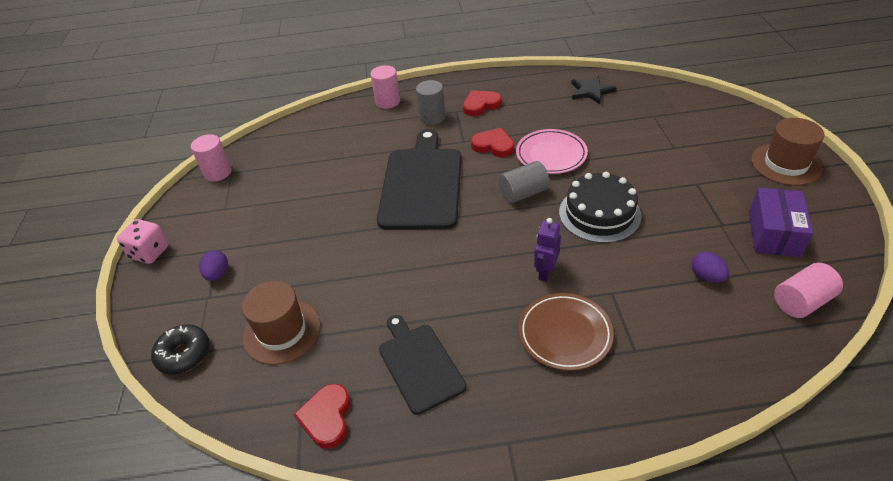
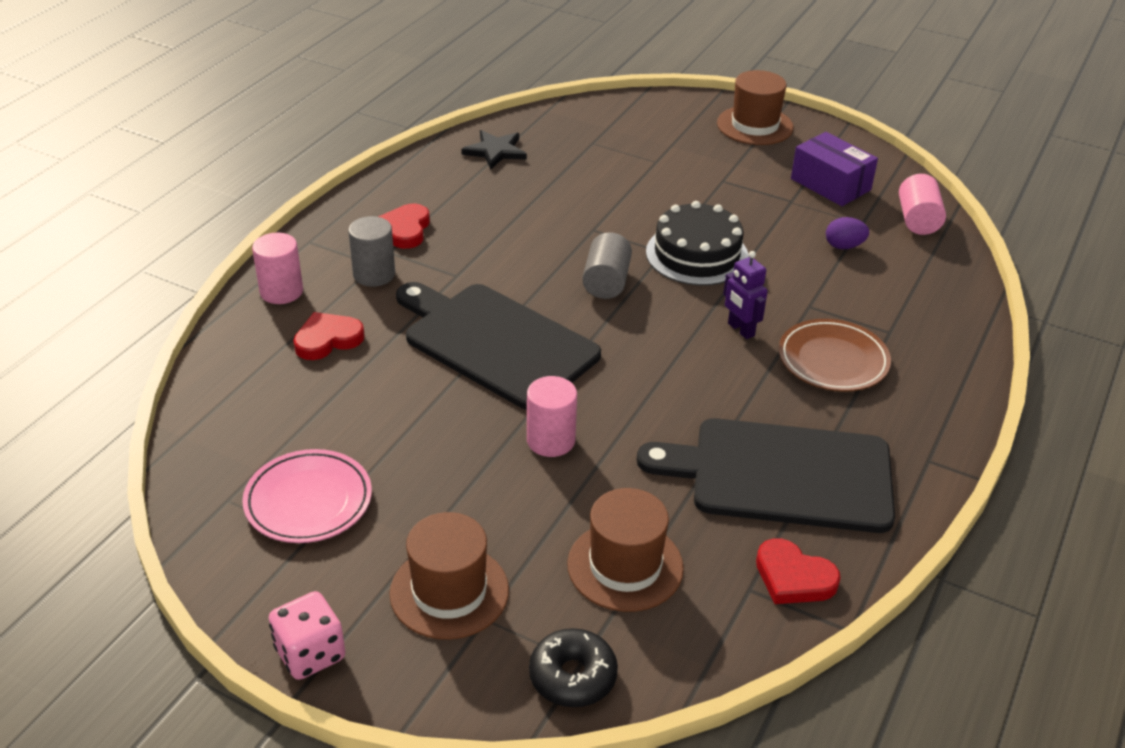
camera: 60 degrees left, 5 degrees down
(217, 274) = (449, 592): purple egg -> brown hat
(218, 172) = (207, 515): pink cylinder -> pink cylinder (551, 440)
(419, 364) = (782, 475): black cutting board -> black cutting board, size x1.68
(493, 145) = (496, 259): red heart -> red heart (327, 339)
(551, 155) = (567, 233): pink plate -> pink plate (308, 501)

